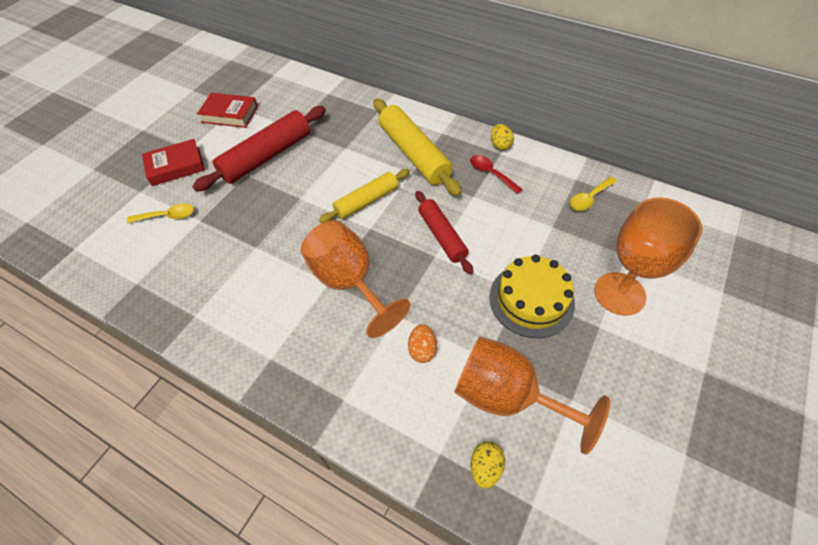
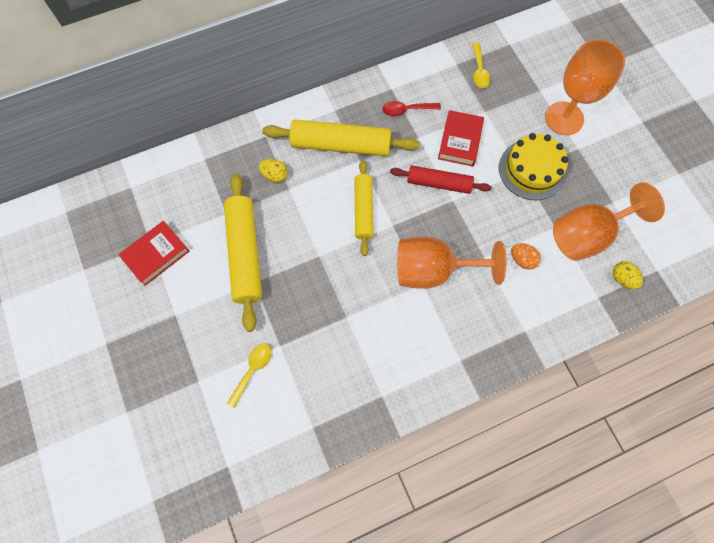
camera: 55 degrees left, 15 degrees up
(176, 166) = (190, 335): red book -> red book (460, 141)
(266, 156) = (245, 254): red rolling pin -> yellow rolling pin
(500, 145) = (383, 82): yellow egg -> yellow egg (275, 175)

